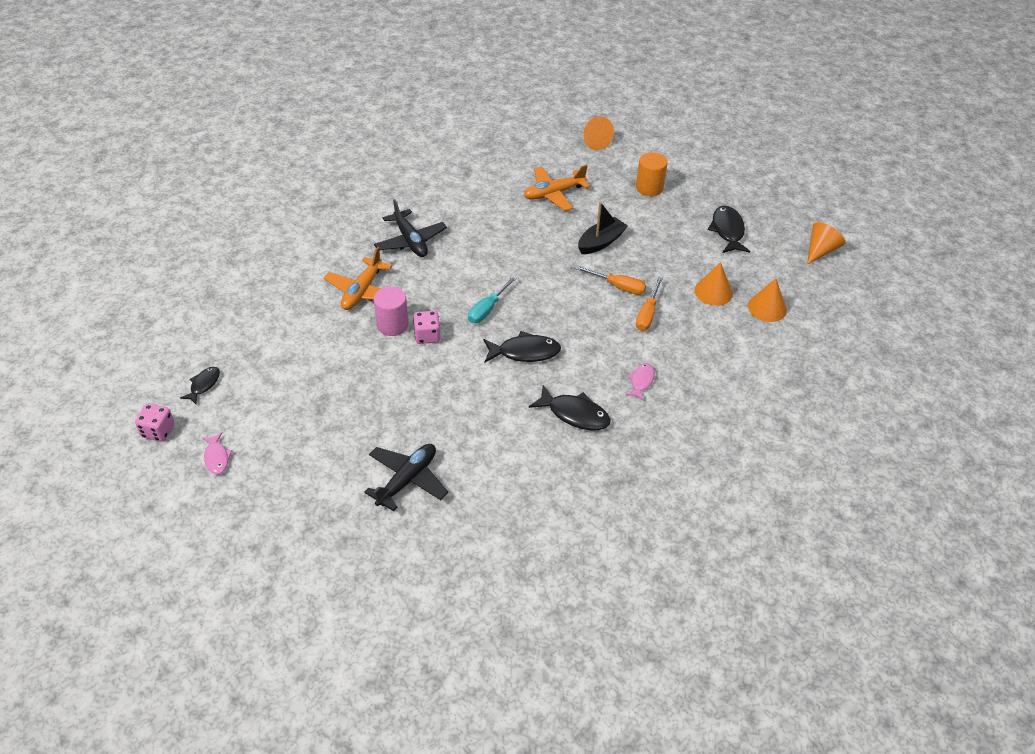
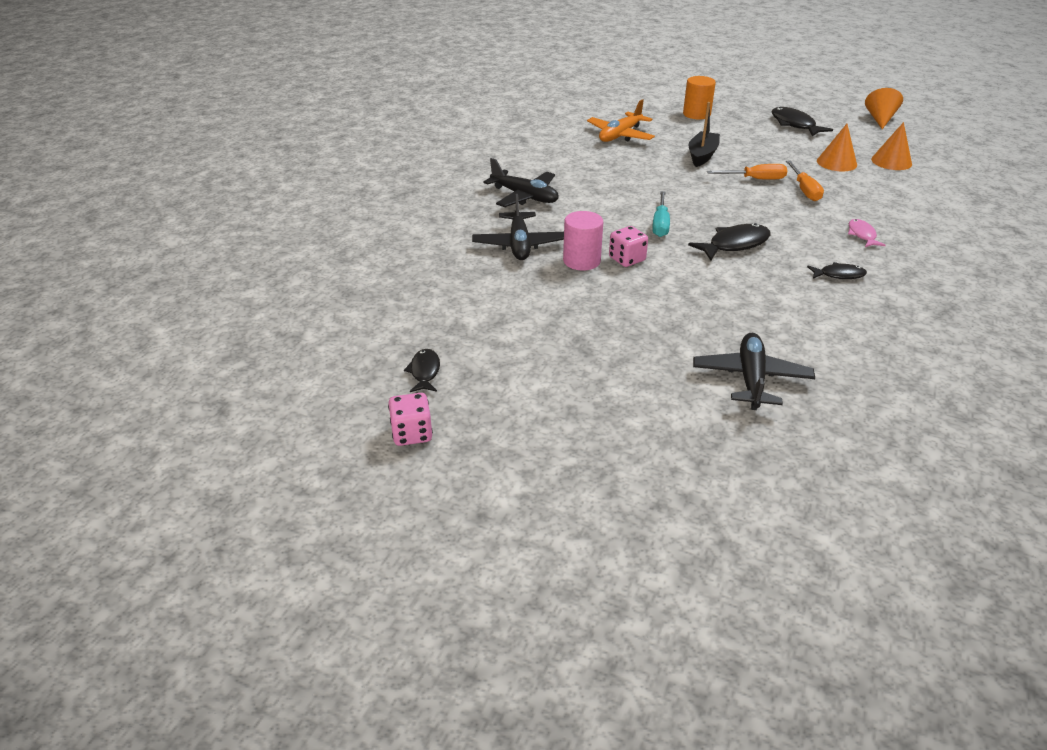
camera: 25 degrees left, 10 degrees down
(217, 458) = (514, 434): pink fish -> none
(362, 291) = (519, 244): orange plane -> black plane
(575, 414) = (839, 275): black fish -> black fish, size x0.61
(594, 141) = (613, 97): orange cone -> none

